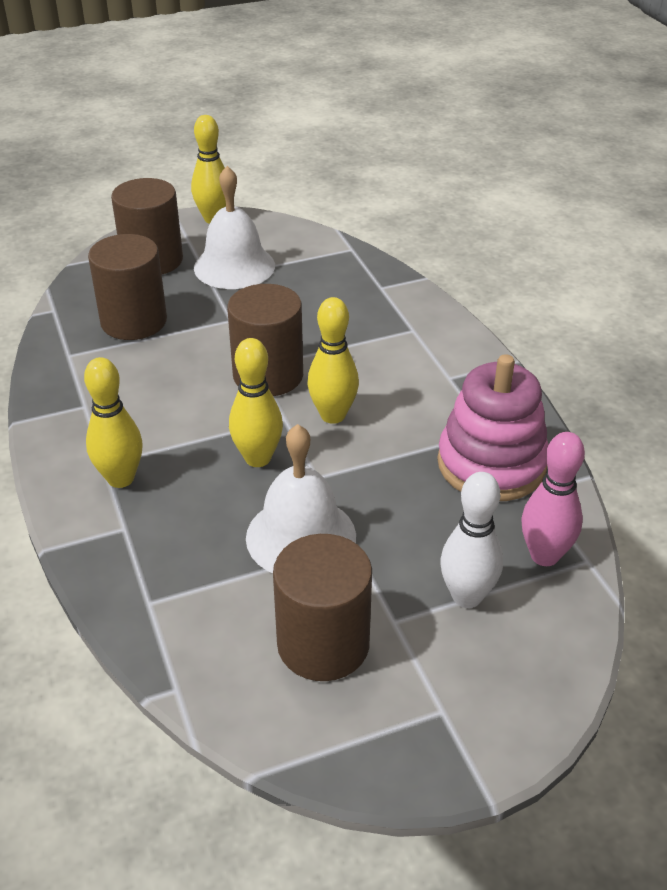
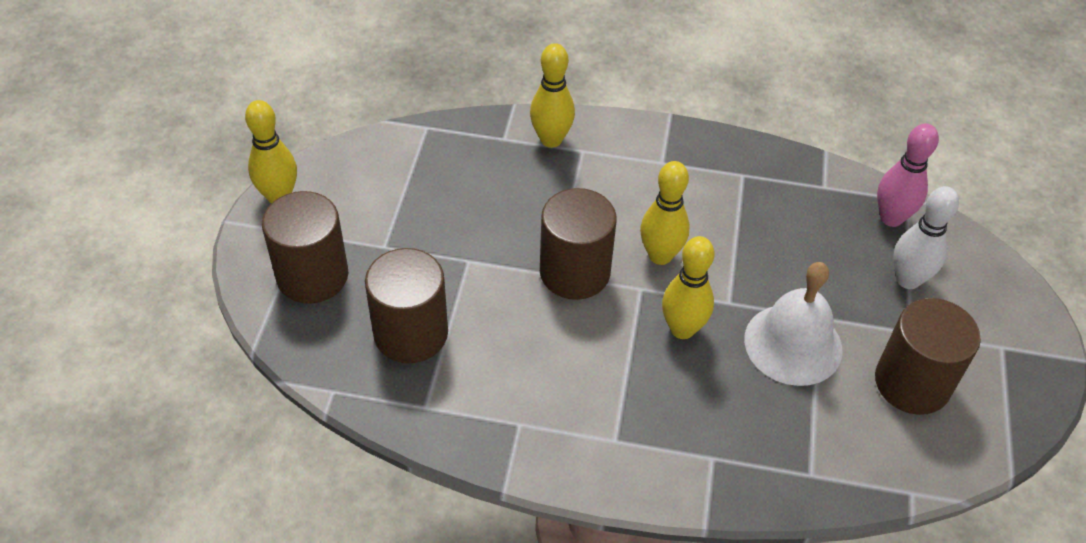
camera: 60 degrees left, 10 degrees up
(120, 478) = (646, 435): yellow bowling pin -> yellow bowling pin (551, 140)
(234, 266) = (381, 219): white bell -> none
(491, 464) = (781, 194): pink stacking toy -> none

